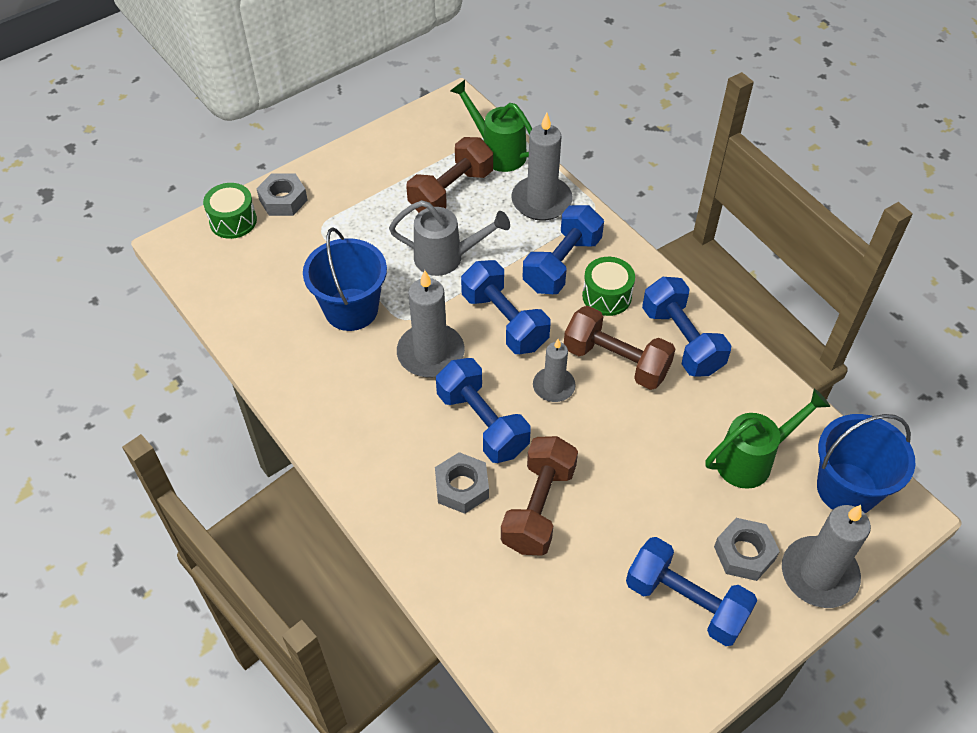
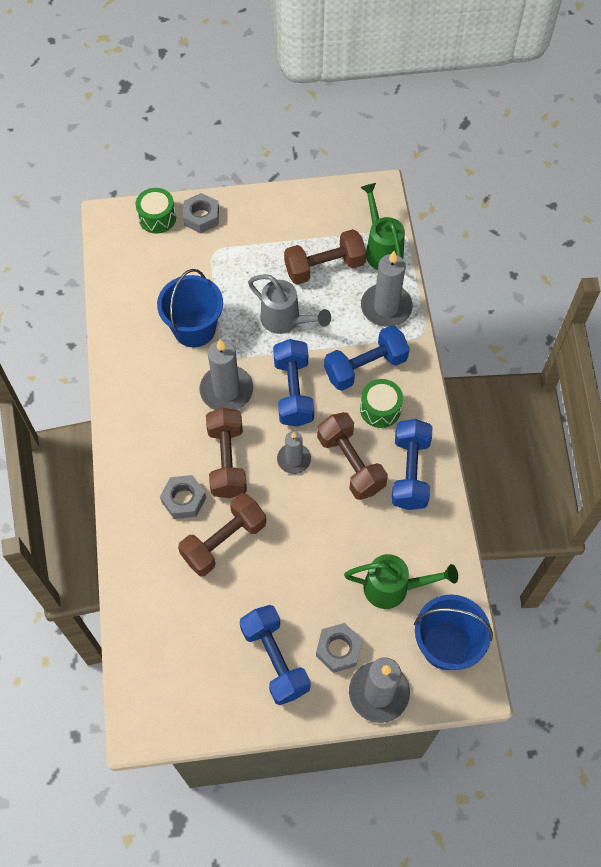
camera: 30 degrees right, 10 degrees up
(482, 423) = (227, 461): blue dumbbell -> brown dumbbell

